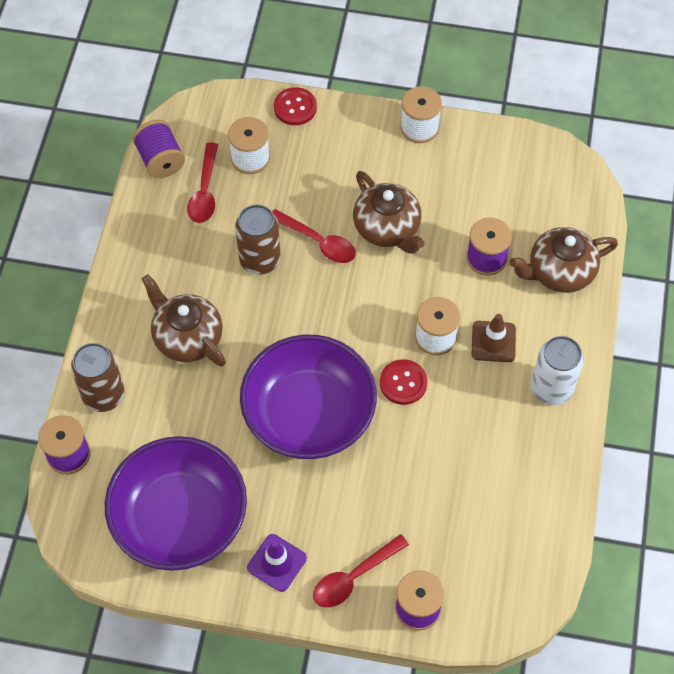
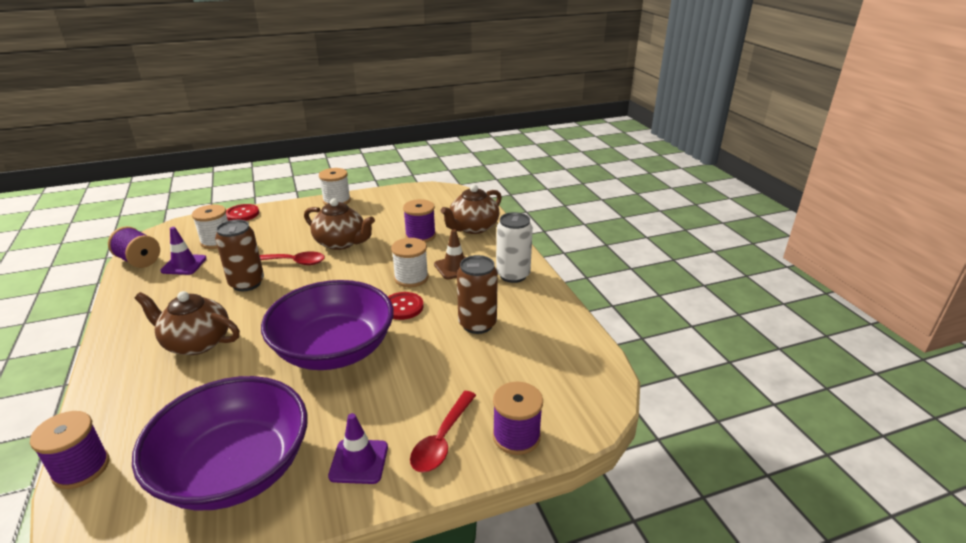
camera: 30 degrees left, 30 degrees down
(103, 395) = (116, 408): brown can -> brown can (477, 324)
(205, 191) = (184, 265): red spoon -> purple traffic cone

